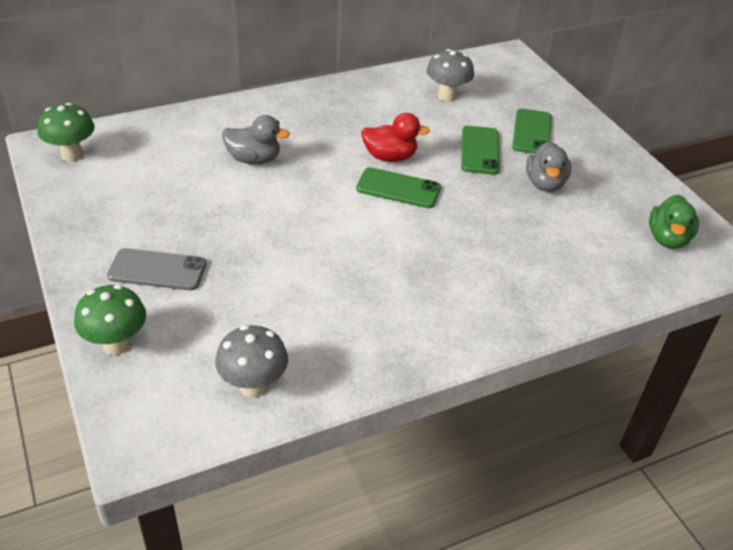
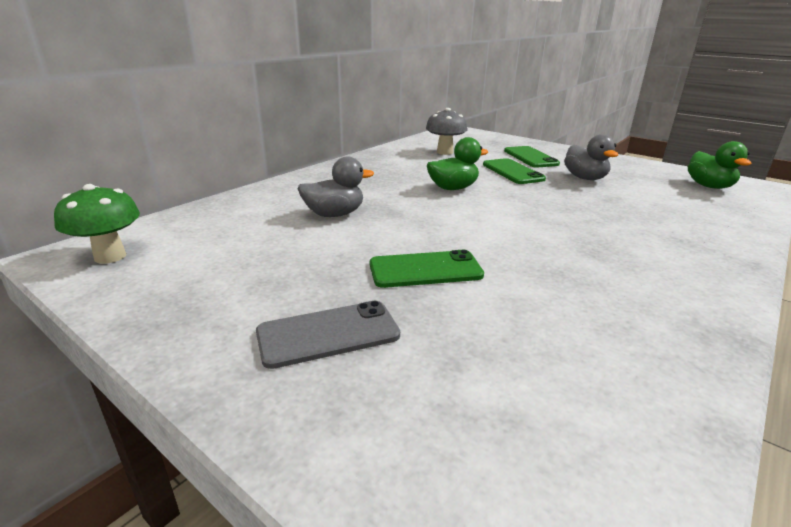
camera: 25 degrees left, 15 degrees down
(116, 344) = (361, 455): green mushroom -> none
(253, 386) = (615, 426): grey mushroom -> none
(390, 157) = (453, 188): red duck -> green duck
(398, 188) = (488, 204): green phone -> green phone (425, 270)

